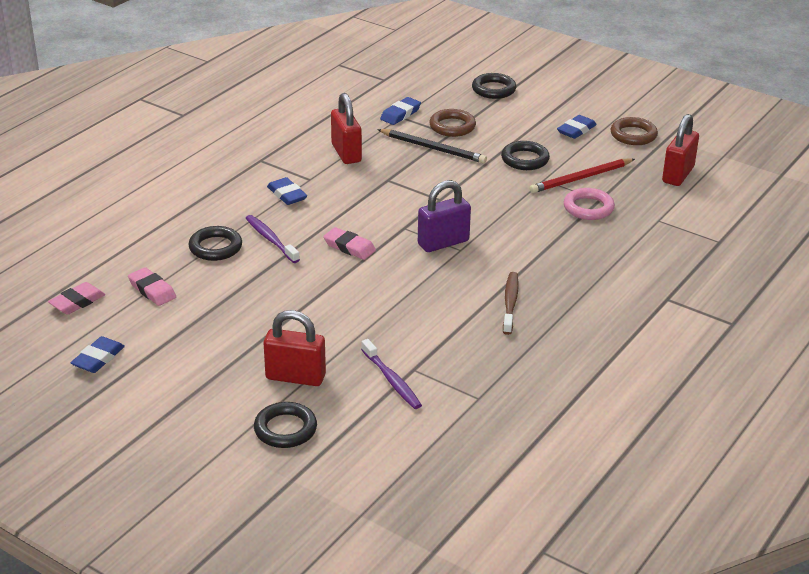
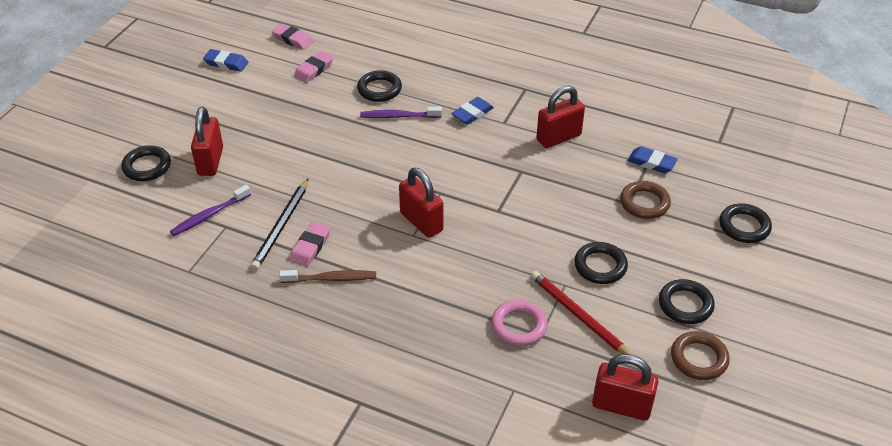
camera: 80 degrees right, 10 degrees up
(271, 239) = (399, 116): purple toothbrush -> purple toothbrush turned 135 degrees counterclockwise
(349, 247) = (398, 163): pink eraser -> pink eraser (310, 247)
(433, 148) = (593, 194): black pencil -> black pencil (281, 226)
(443, 243) = (421, 222): purple padlock -> red padlock
(576, 130) = (685, 305): blue eraser -> black ring

